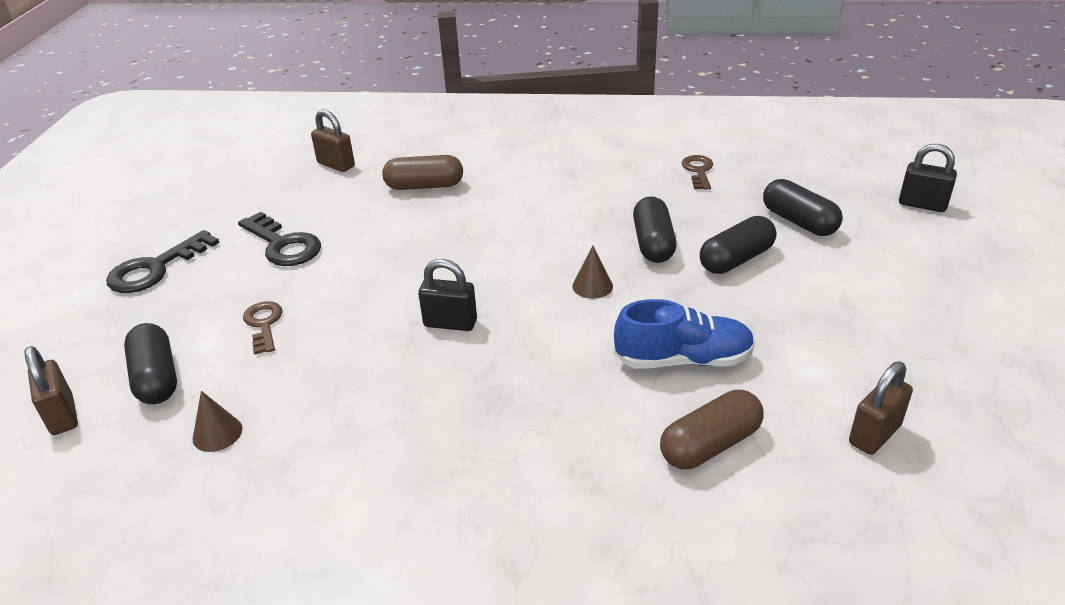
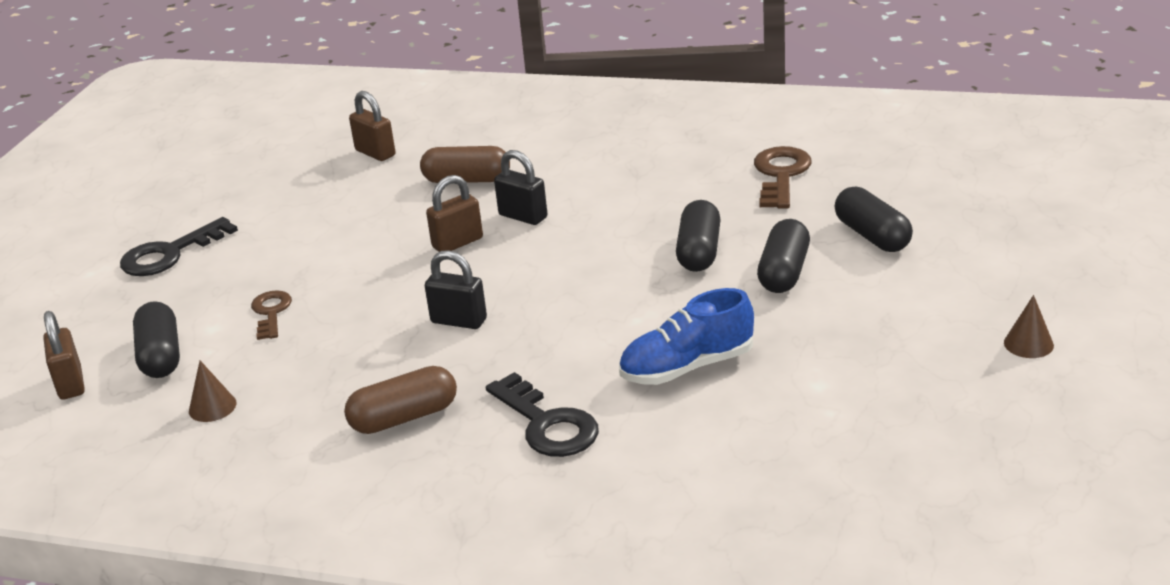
camera: 10 degrees right, 5 degrees down
(283, 245) = (303, 236): black key -> black key (547, 424)
(592, 286) = (618, 292): brown cone -> brown cone (1028, 344)
(683, 360) = (687, 367): blue shoe -> blue shoe turned 150 degrees clockwise
(698, 171) = (781, 175): brown key -> brown key, size x1.57
(710, 445) = (684, 444): brown capsule -> brown capsule (404, 417)
(736, 259) = (784, 272): black capsule -> black capsule turned 45 degrees counterclockwise
(874, 434) = (854, 445): brown padlock -> brown padlock (457, 243)
(922, 204) = (1024, 223): black padlock -> black padlock (523, 216)

